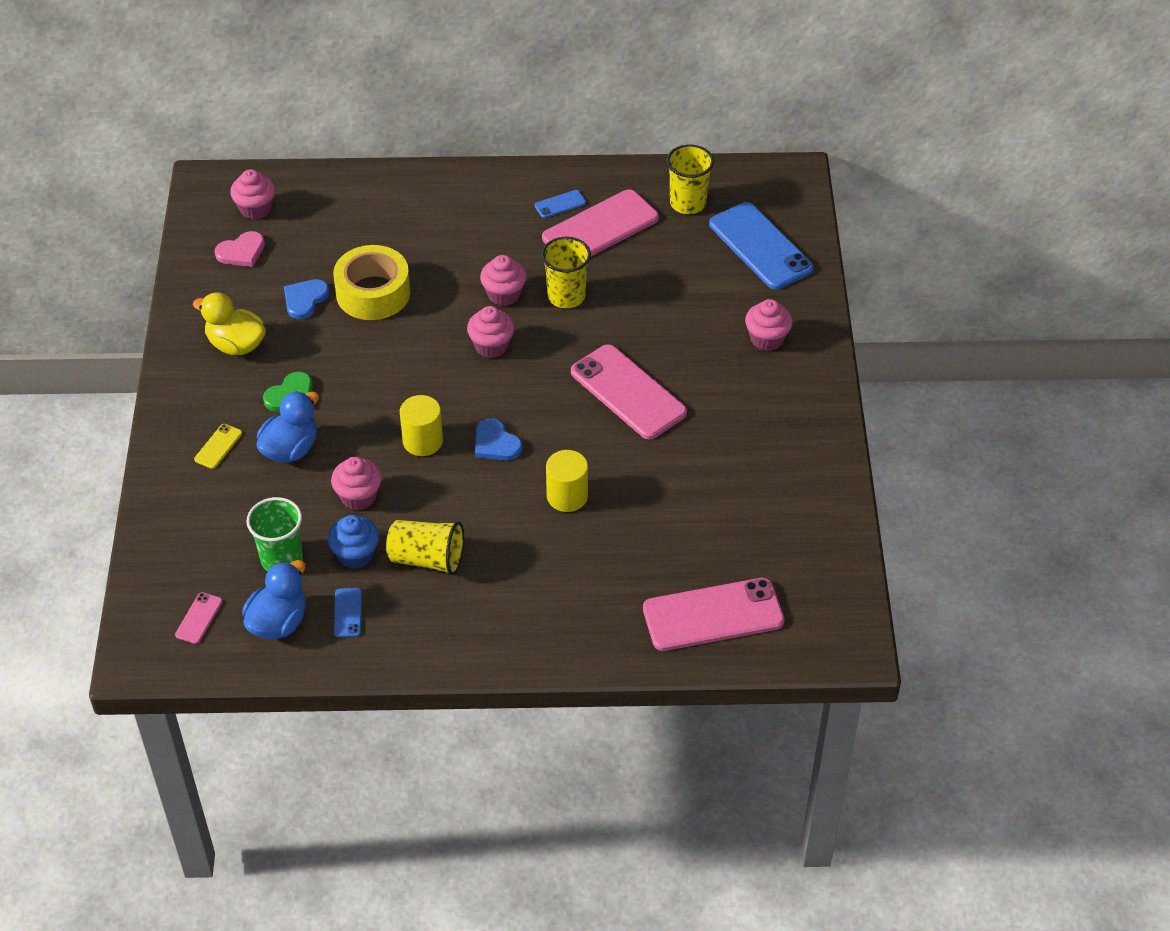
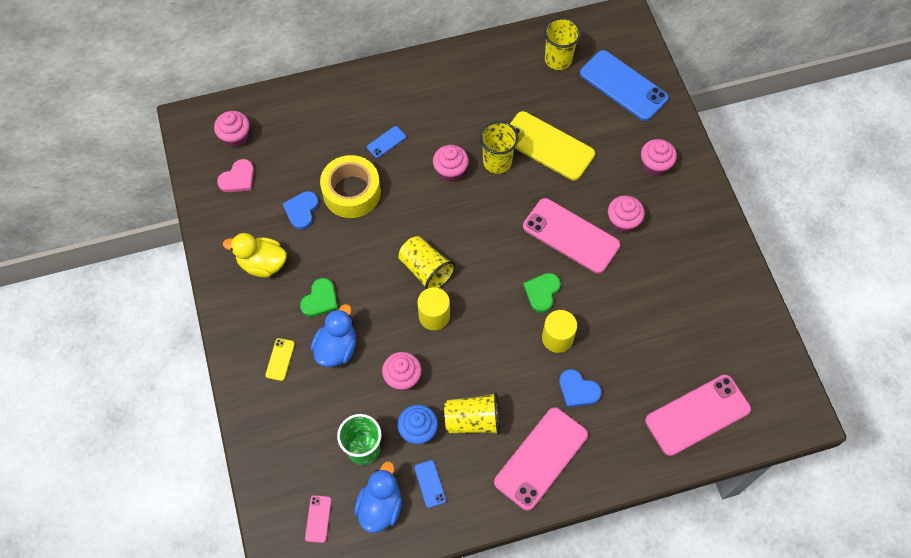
camera: 15 degrees left, 15 degrees up
(432, 391) = (426, 270): none -> yellow cup
(491, 346) = (456, 219): pink cupcake -> pink cupcake (623, 222)
(496, 443) = (489, 304): blue heart -> blue heart (578, 390)
(560, 204) = (465, 81): blue phone -> blue phone (386, 142)
(567, 444) = (542, 292): none -> green heart
(600, 228) = (501, 95): pink phone -> pink phone (541, 458)
(637, 292) = (548, 146): none -> yellow phone

